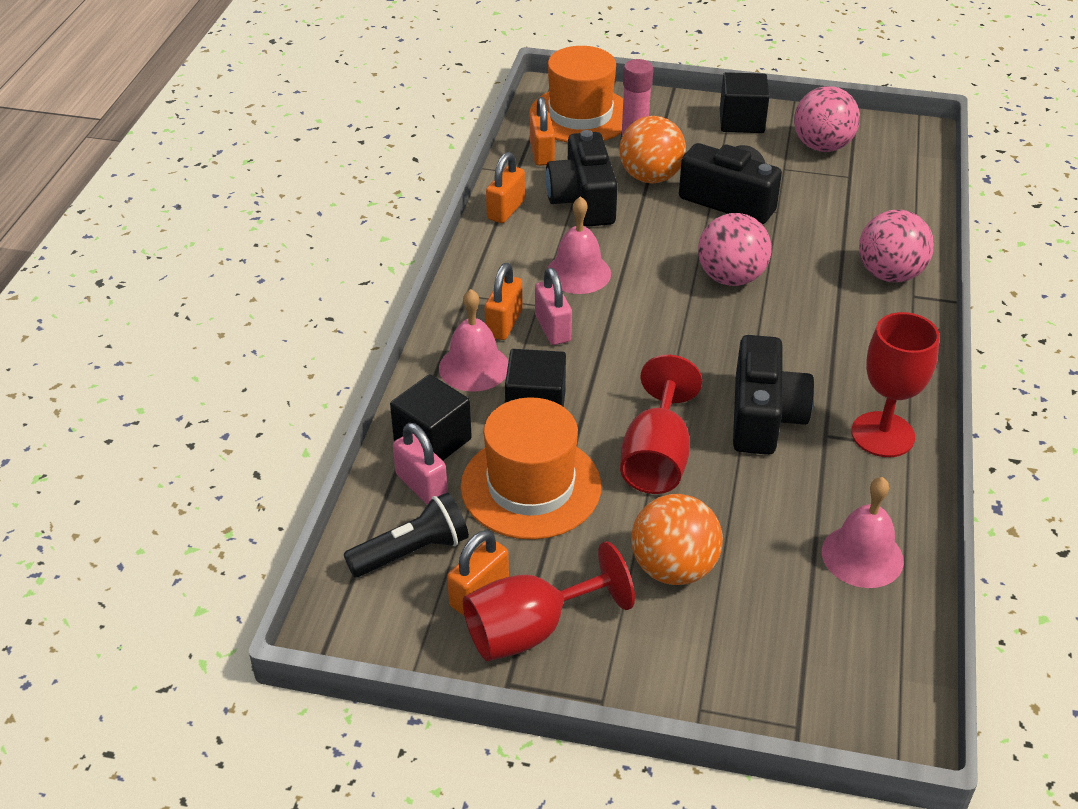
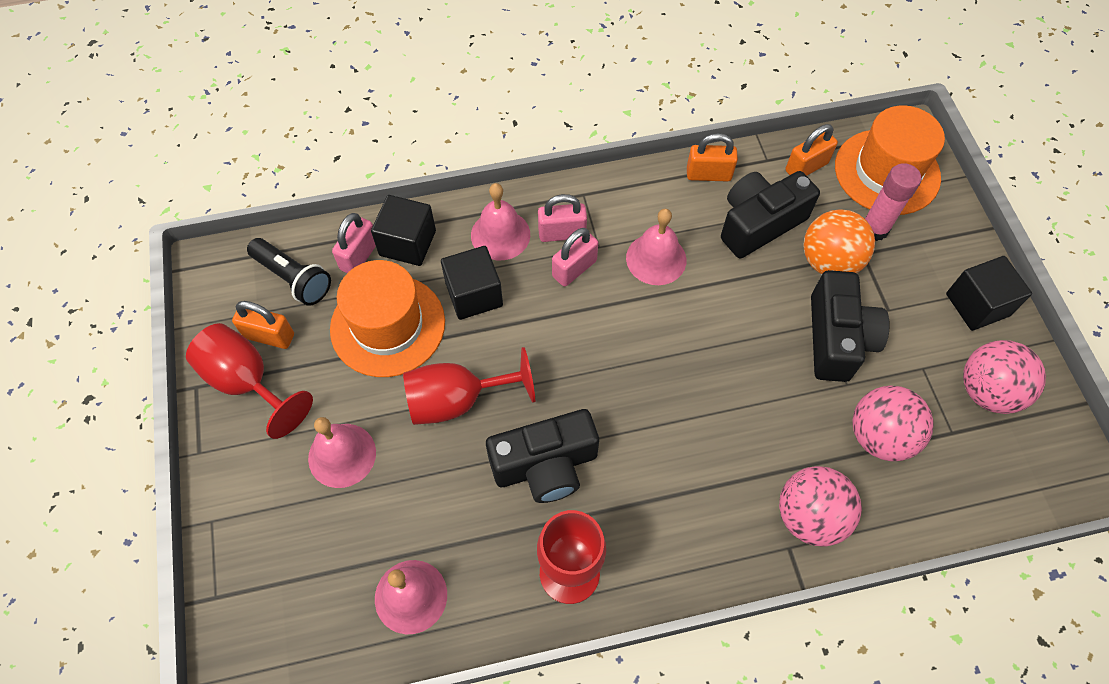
camera: 65 degrees right, 20 degrees up
(504, 324) = (562, 233): orange padlock -> pink padlock
(673, 568) = (342, 455): orange ball -> pink bell
(731, 278) = (719, 378): pink ball -> pink ball (879, 436)

